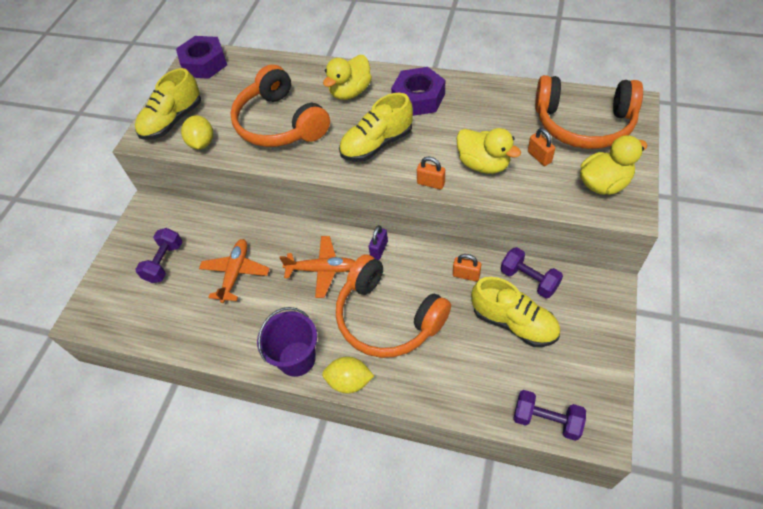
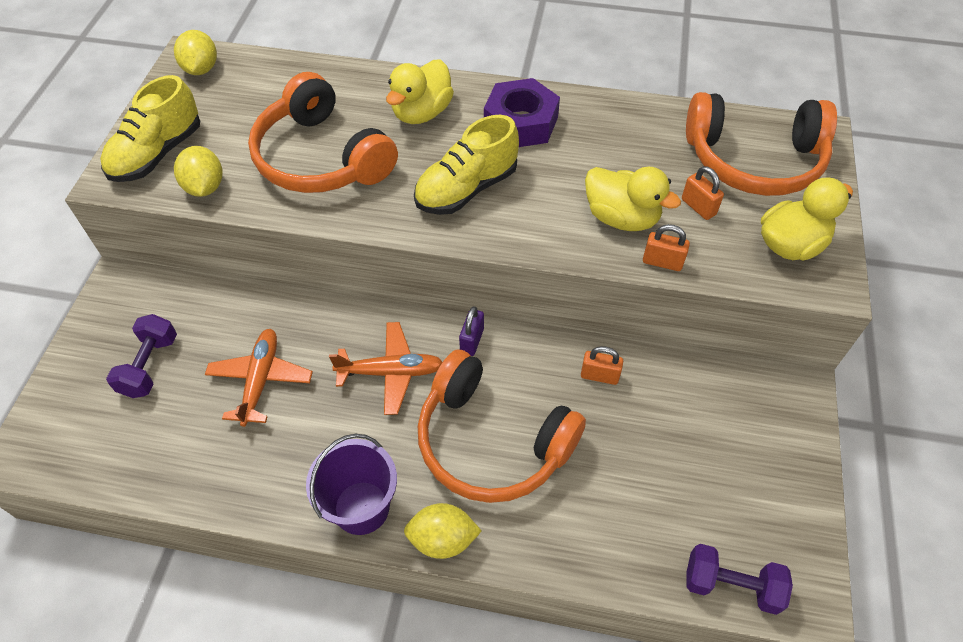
camera: 10 degrees left, 0 degrees up
(204, 63) = (201, 69): purple nut -> yellow lemon
(431, 183) = (549, 245): orange padlock -> orange padlock (662, 262)
(514, 322) = (672, 443): yellow shoe -> none
(529, 280) = (688, 380): purple dumbbell -> none

